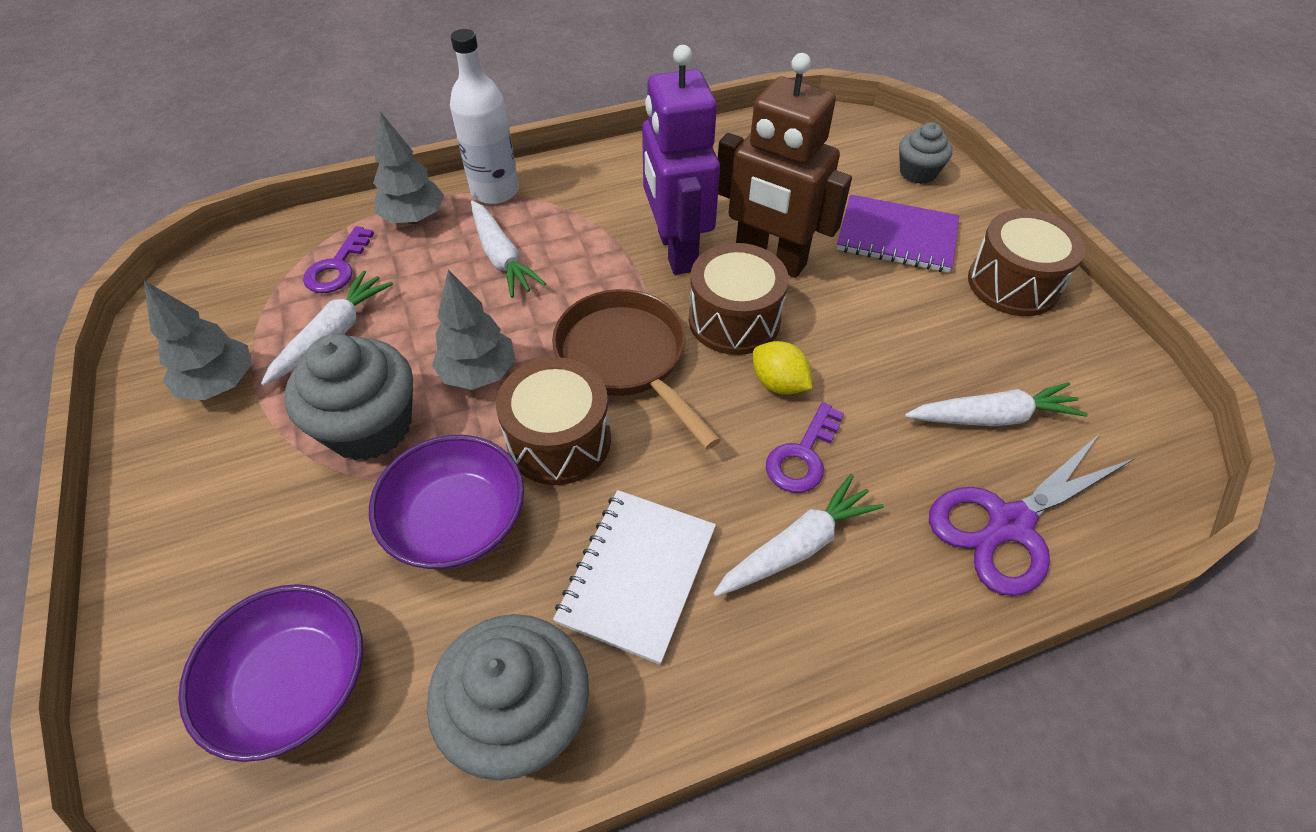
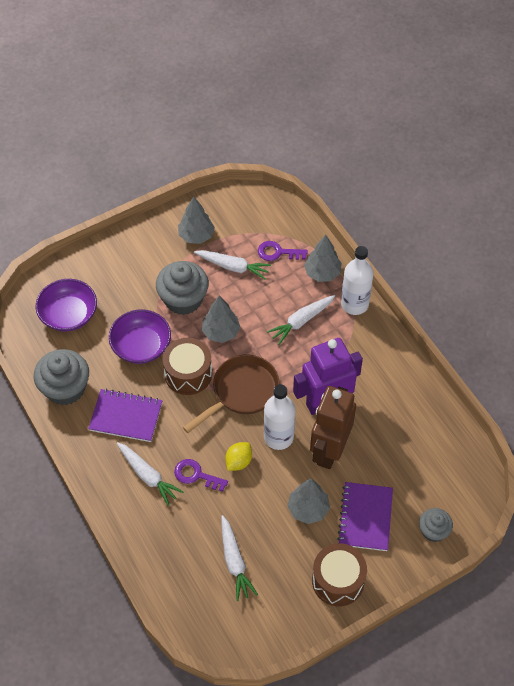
camera: 80 degrees right, 5 degrees up
(637, 575) = (126, 416): white notebook -> purple notebook
(734, 320) = (278, 437): brown drum -> white bottle
(881, 301) = (308, 509): none -> grey tree
(1009, 524) = (172, 564): purple scissors -> none

